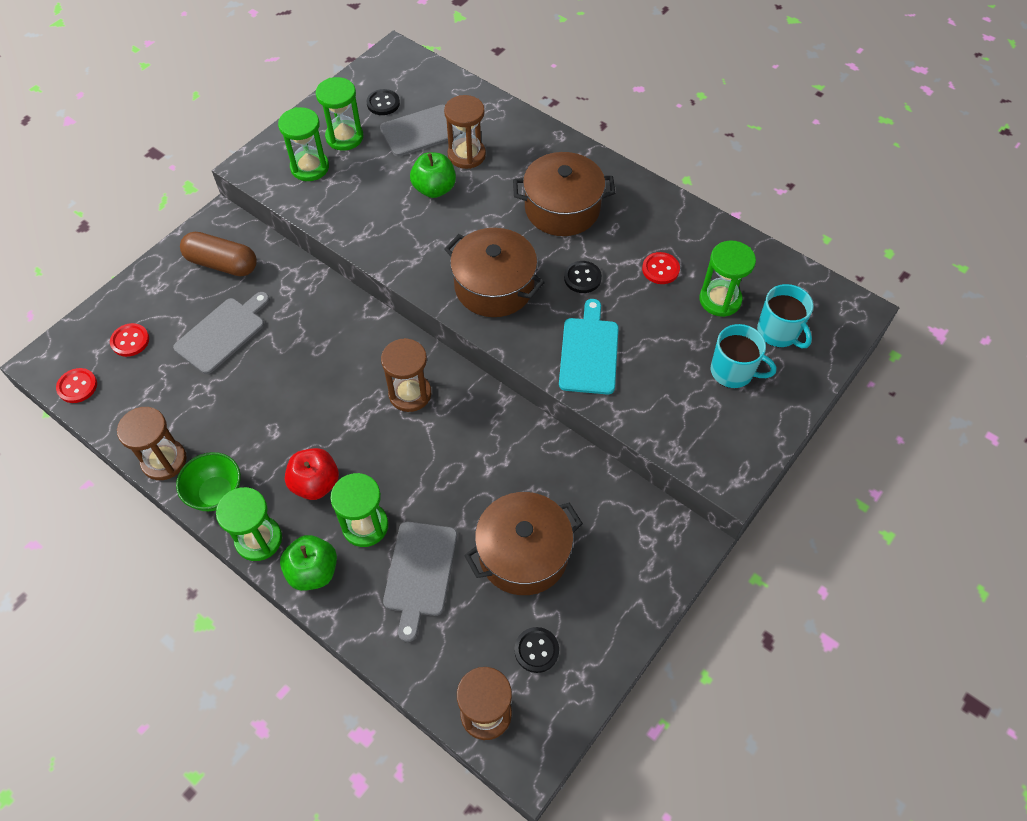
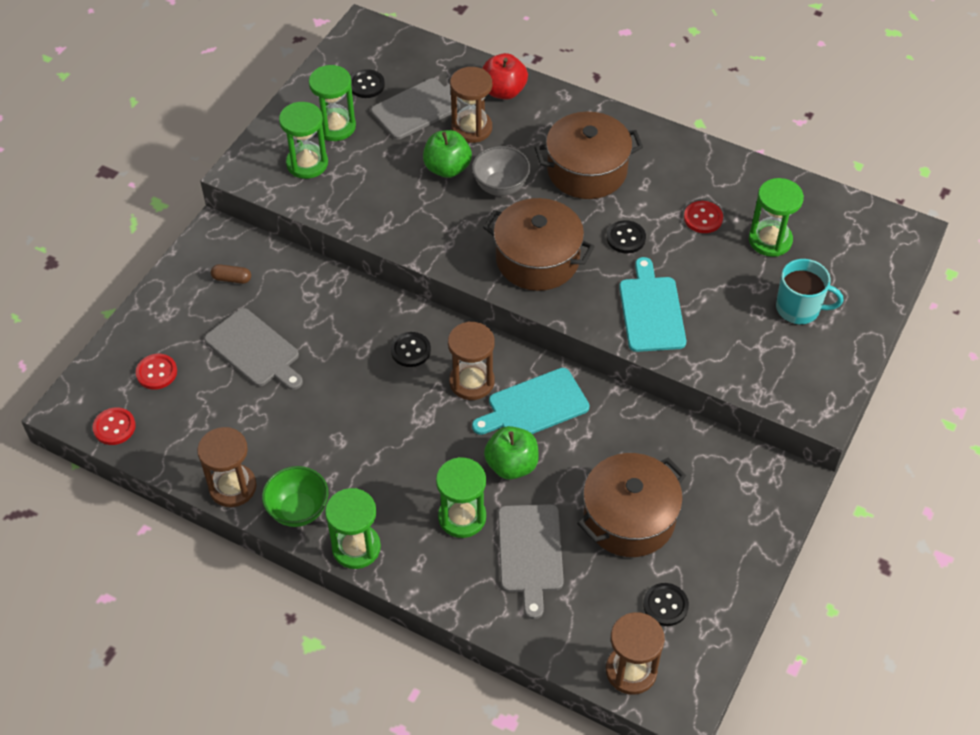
camera: 10 degrees left, 5 degrees down
(222, 264) = (232, 279): brown capsule -> brown capsule, size x0.47
(223, 333) = (255, 350): grey cutting board -> grey cutting board turned 105 degrees clockwise
(313, 571) = (421, 569): green apple -> green apple (511, 465)
(315, 483) = (399, 485): red apple -> red apple (503, 91)
(362, 355) = (410, 350): none -> black button
(462, 426) = (534, 406): none -> turquoise cutting board
(478, 212) = (500, 186): none -> grey bowl
(778, 332) = (835, 264): turquoise mug -> none

